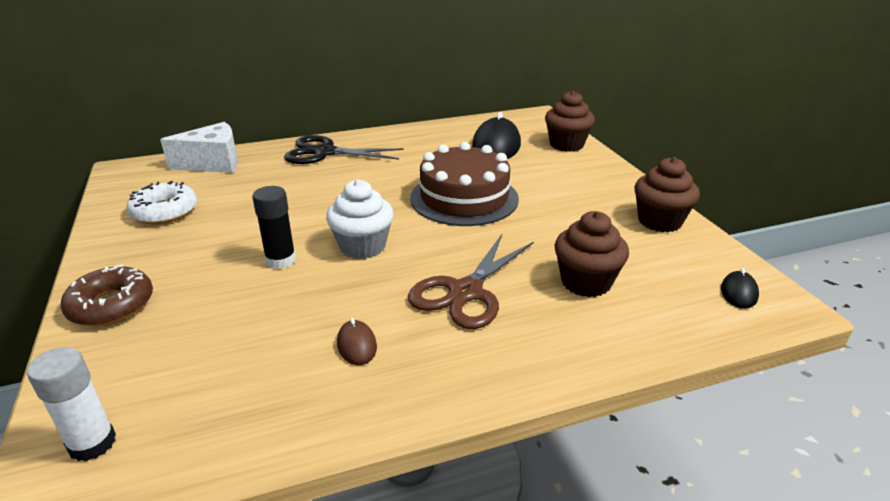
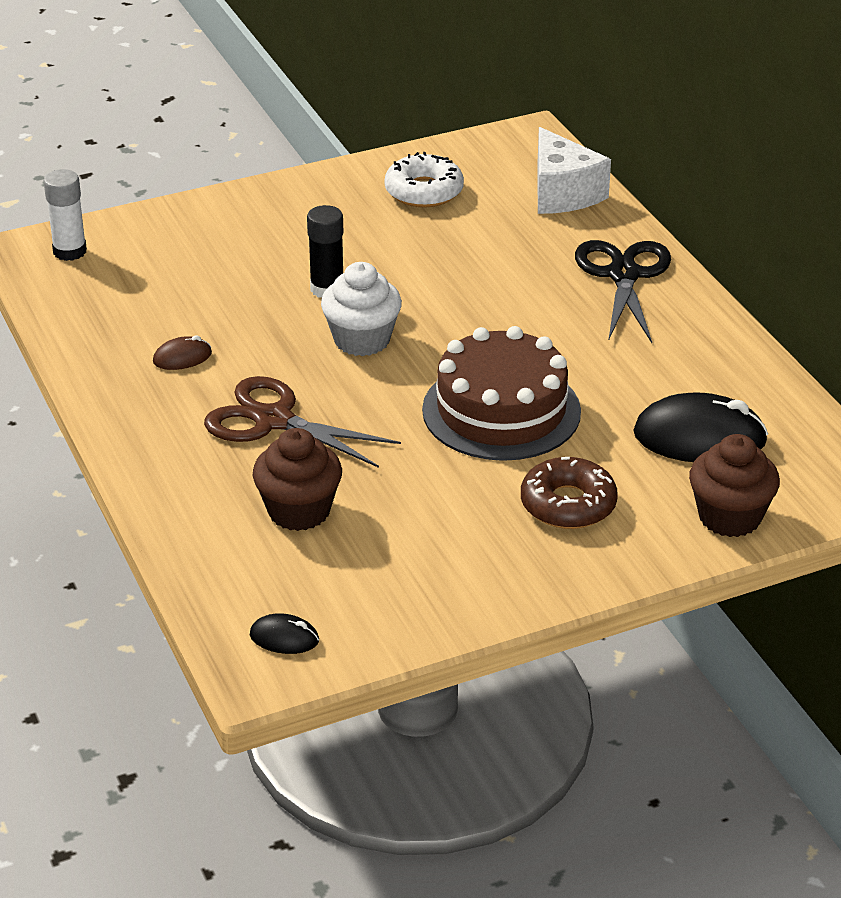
camera: 85 degrees right, 5 degrees up
(111, 305) = (240, 210): brown donut -> brown donut (568, 504)
(659, 221) = (462, 594): brown cupcake -> none

